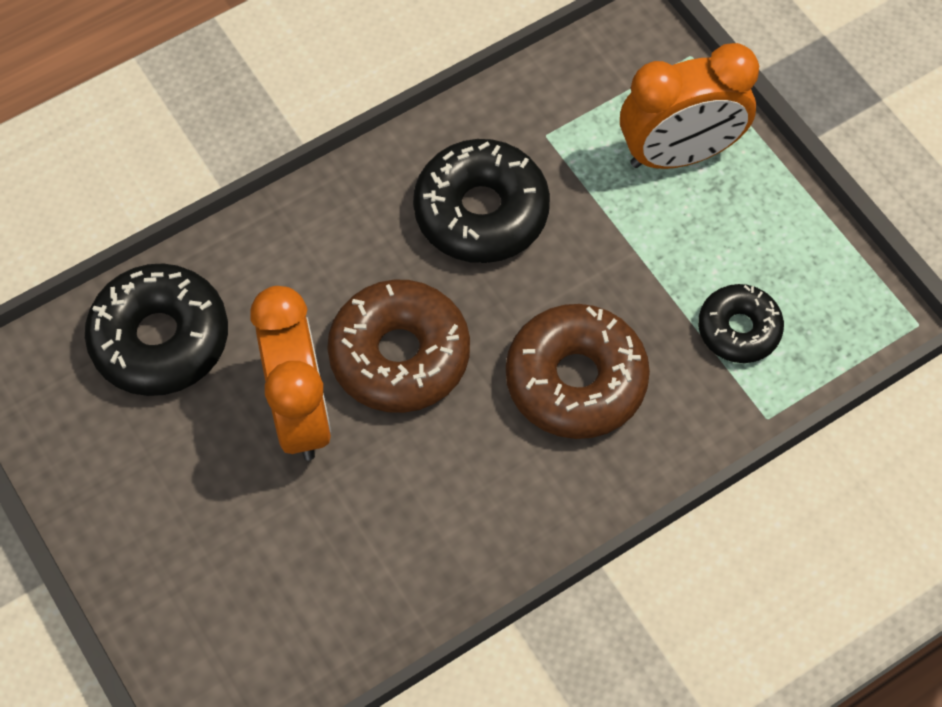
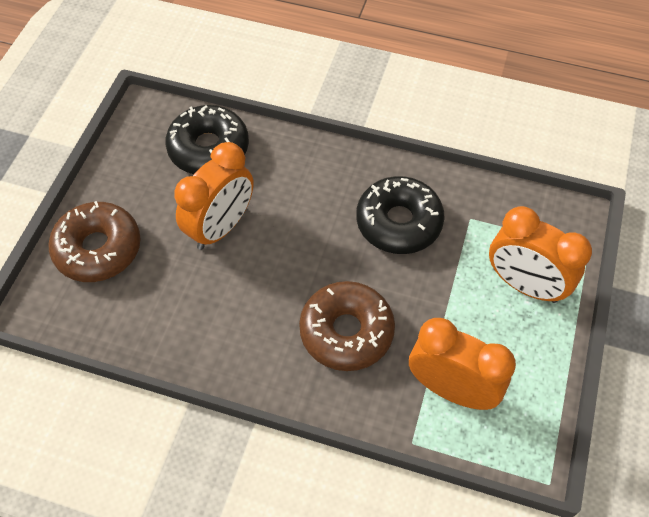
camera: 50 degrees right, 5 degrees down
(399, 355) = (287, 245): brown donut -> brown donut (98, 249)
(738, 329) = (451, 389): black donut -> orange clock

